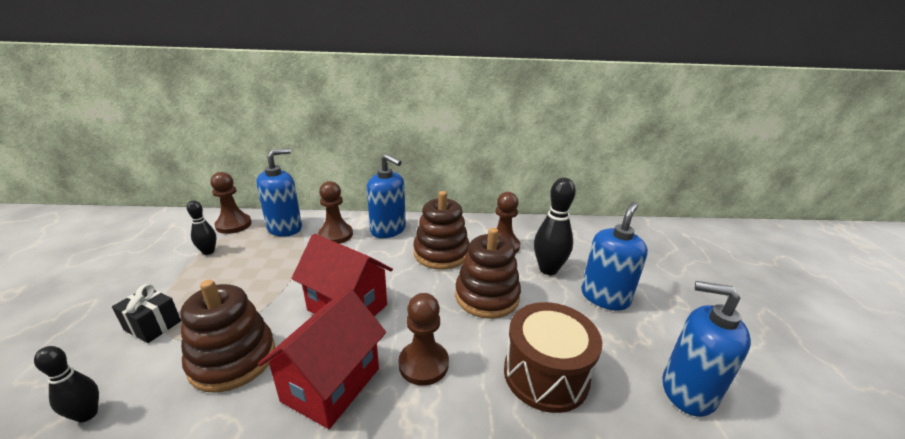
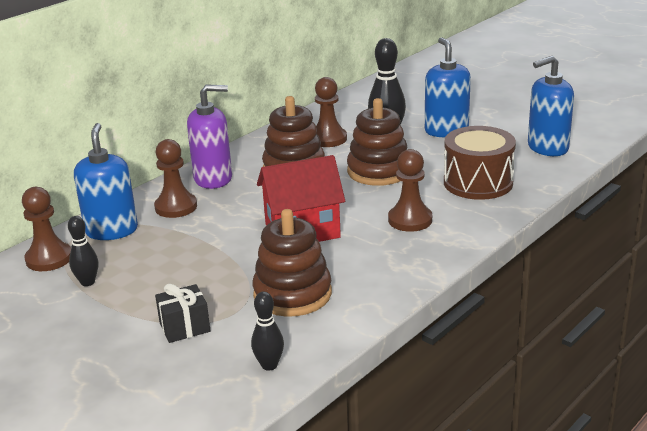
camera: 45 degrees left, 0 degrees up
(331, 384) = (380, 259): red house -> none
(388, 230) = (213, 179): blue soap dispenser -> purple soap dispenser

